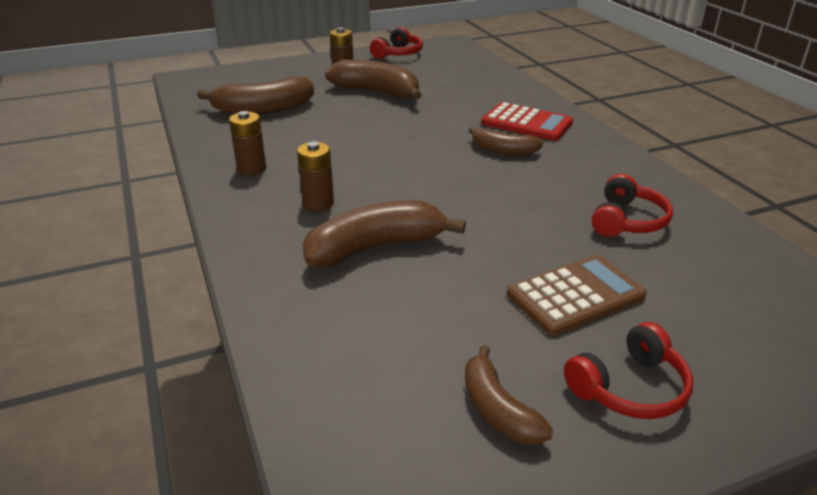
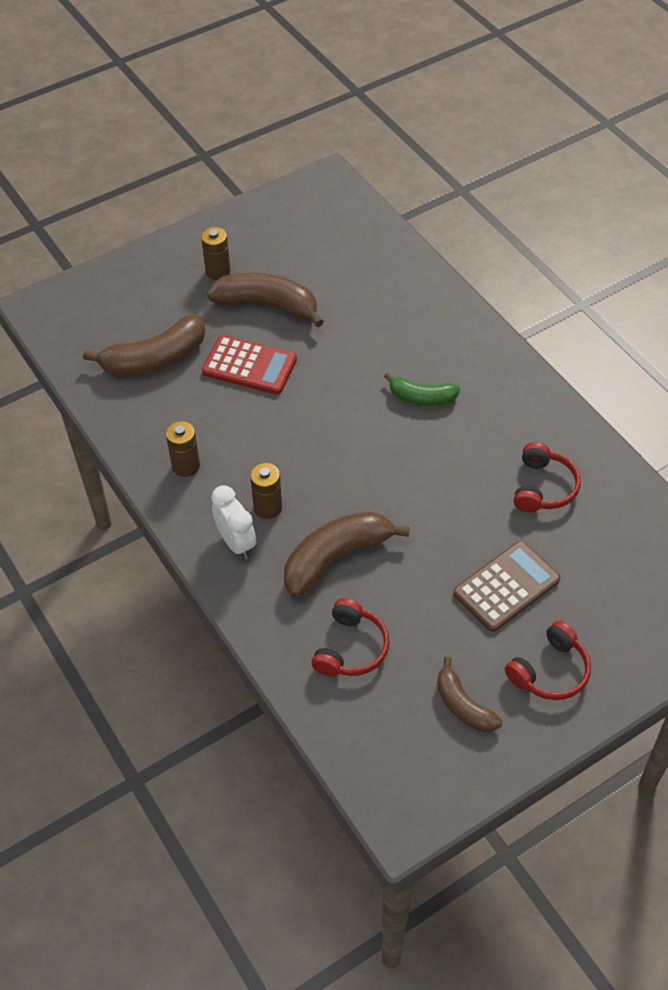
camera: 10 degrees left, 20 degrees up
(271, 224) = (236, 542): none -> white clock
(398, 53) = (269, 215): red headphones -> red headphones (351, 648)
(503, 150) = (421, 397): brown banana -> green banana
(526, 123) = (438, 344): red calculator -> red calculator (249, 366)

